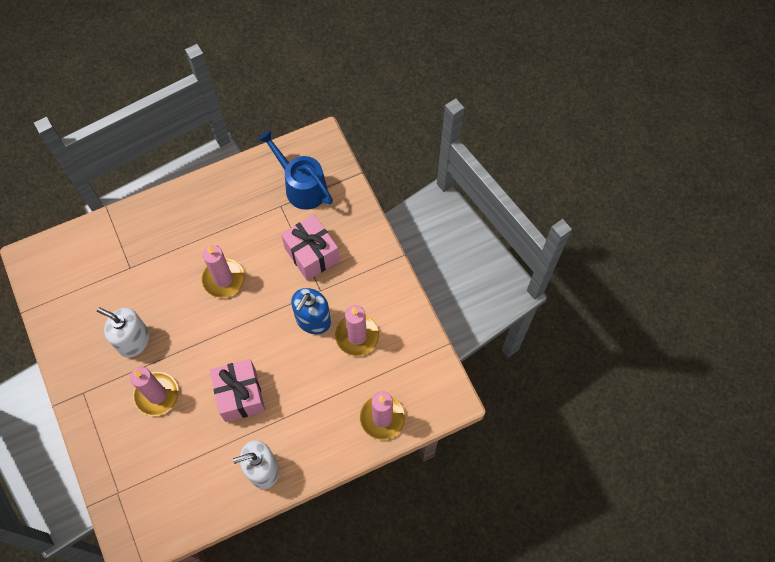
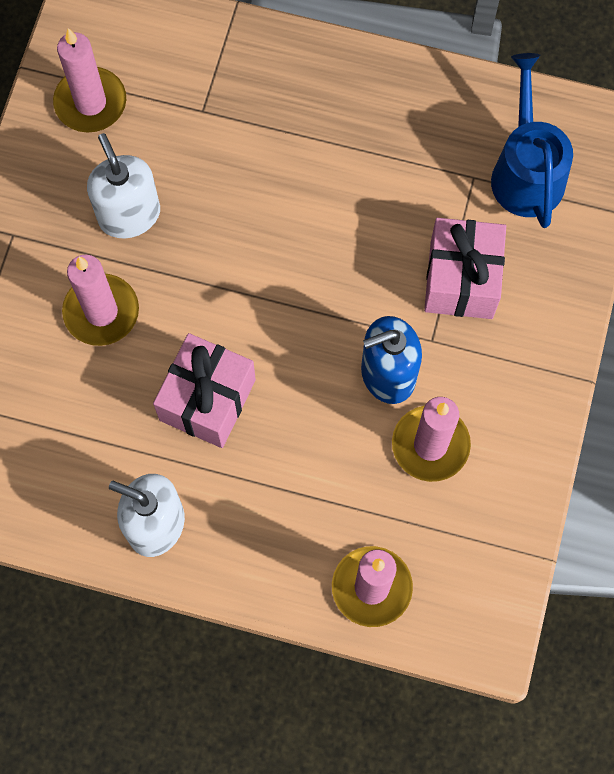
camera: 40 degrees right, 5 degrees up
(223, 279) = (312, 222): pink candle -> pink candle (90, 102)

